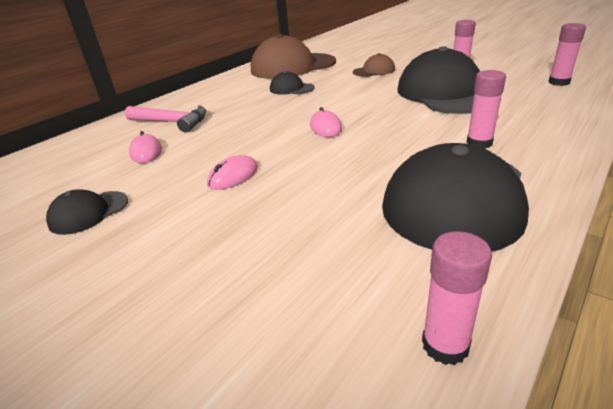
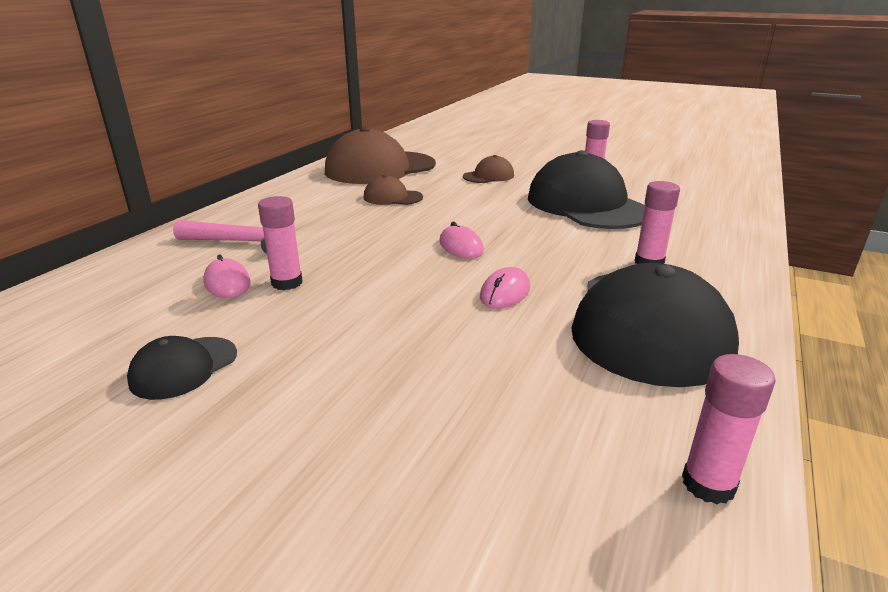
camera: 15 degrees left, 5 degrees down
(233, 176) = (369, 311): pink mouse -> pink mouse (505, 292)
(291, 88) = (392, 197): black cap -> brown cap
(559, 82) = (704, 193): pink glue stick -> pink glue stick (287, 283)

